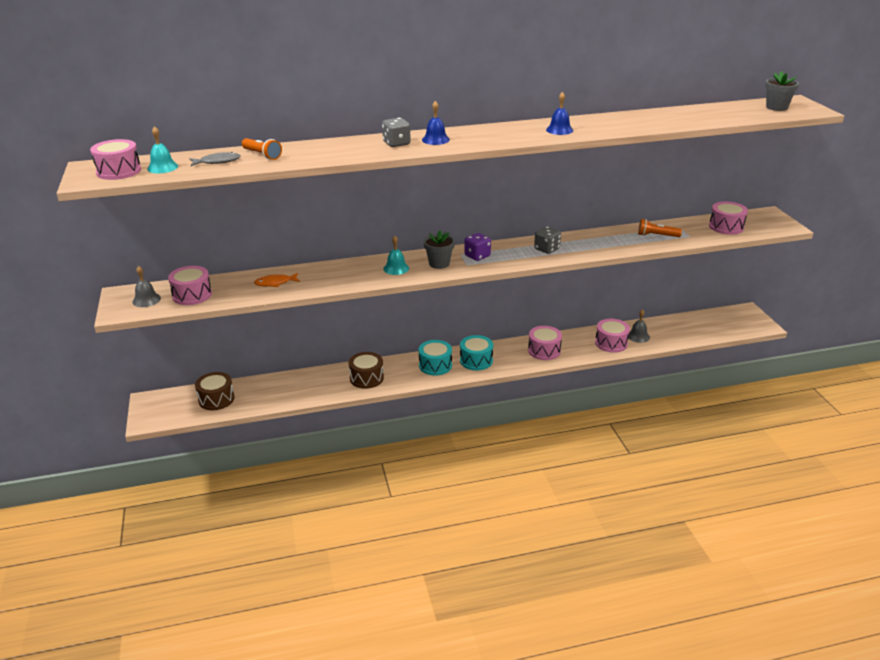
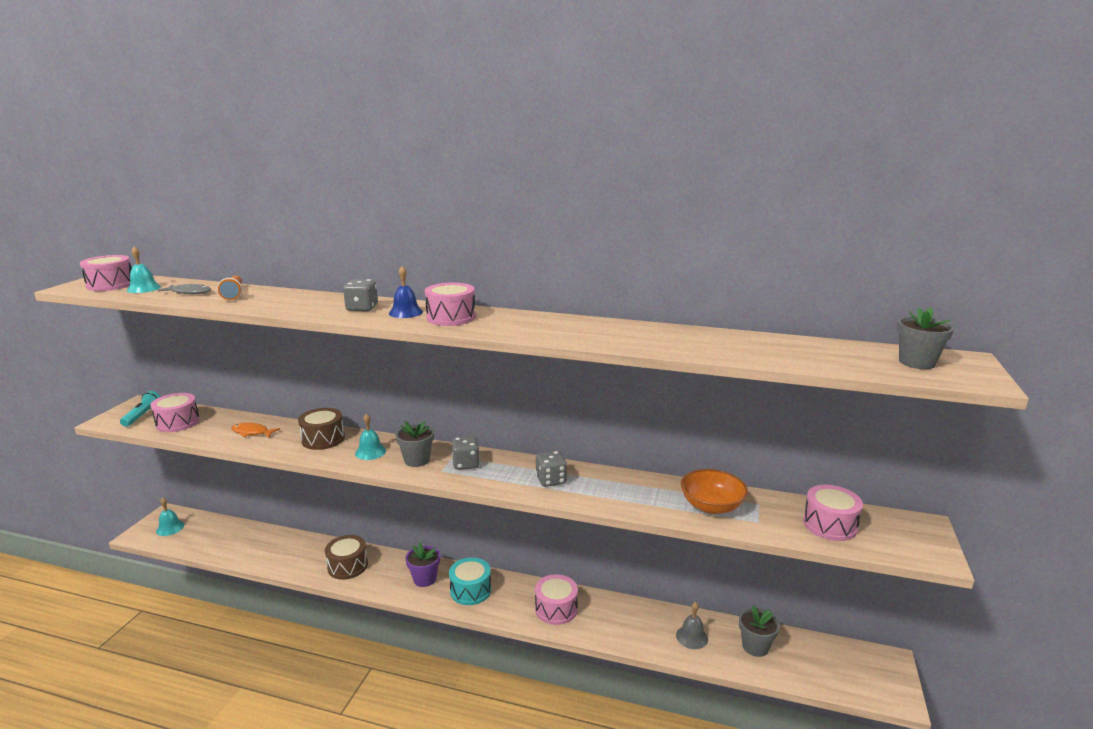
camera: 30 degrees right, 10 degrees down
(146, 300) = (143, 416): grey bell -> turquoise flashlight
(169, 407) = (170, 528): none -> turquoise bell
(216, 399) = (210, 535): brown drum -> brown drum (323, 439)
(435, 365) = (424, 579): turquoise drum -> purple flower pot
(477, 256) = (466, 464): purple dice -> grey dice
(559, 130) = (554, 329): blue bell -> none
(611, 343) = (646, 632): pink drum -> pink drum (451, 317)
(657, 236) = (711, 506): orange flashlight -> orange bowl
(676, 328) = (755, 646): none -> grey flower pot

